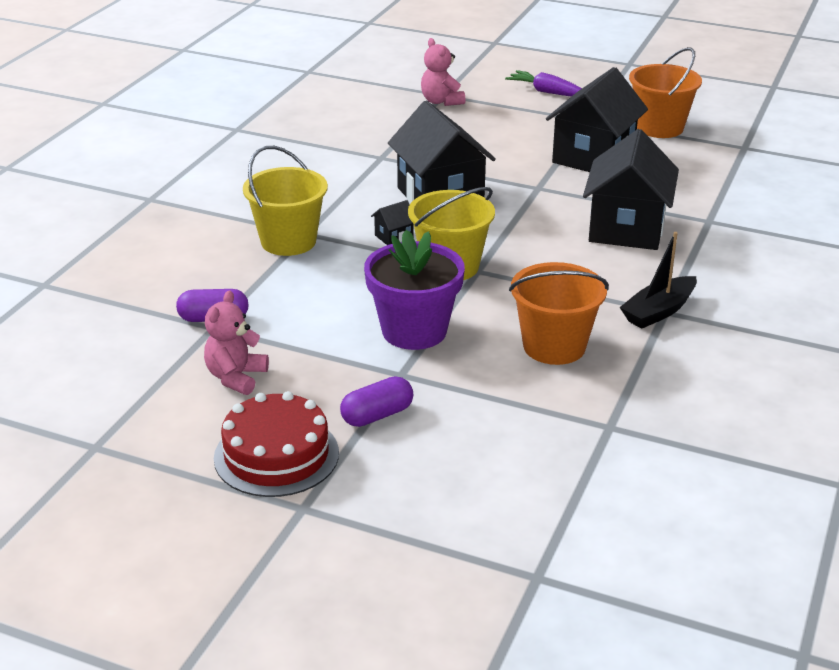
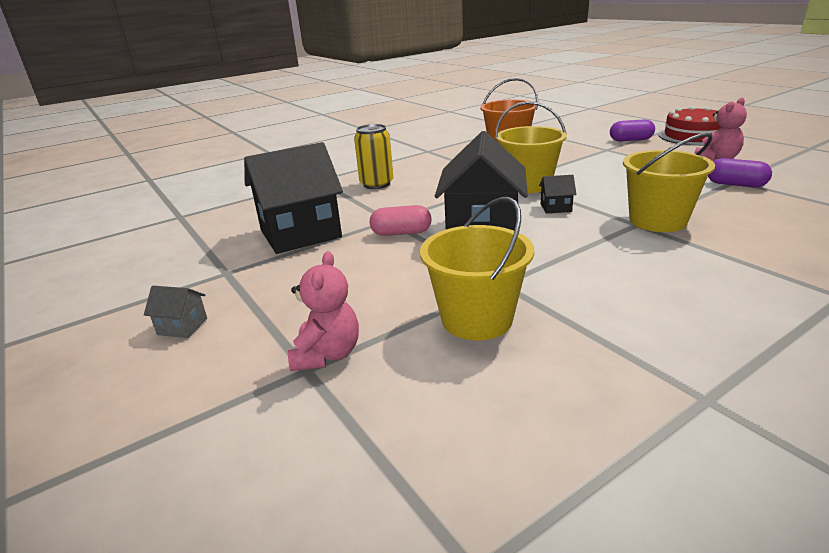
camera: 145 degrees left, 5 degrees down
(377, 134) = (477, 319): none -> yellow bucket
(414, 331) = (584, 162): purple flower pot -> none
(507, 177) = (401, 233): none -> pink capsule
(547, 92) = (182, 326): purple carrot -> grey house
(626, 229) = (376, 184): black house -> yellow can
(658, 311) = (431, 151): black boat -> none
(659, 127) = (190, 247): orange bucket -> none

